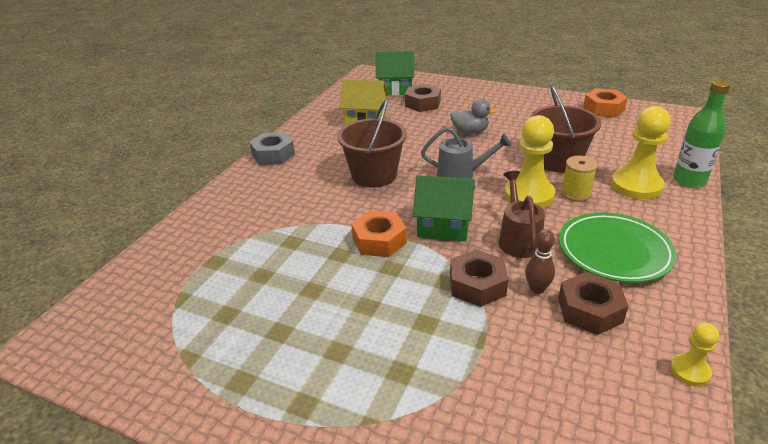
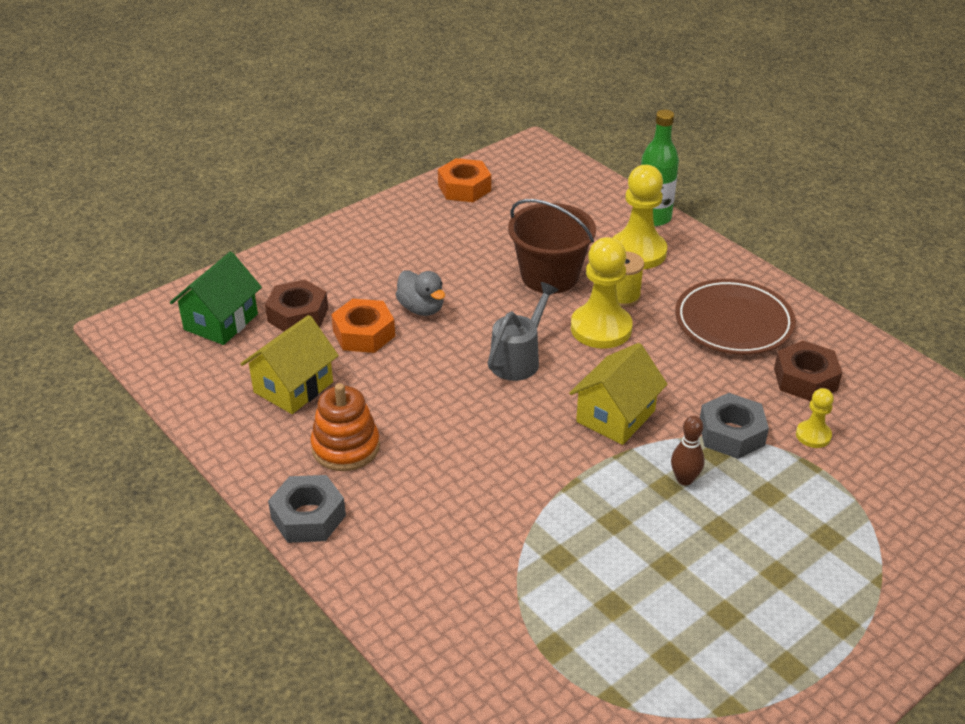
camera: 65 degrees left, 5 degrees up
(332, 147) = (345, 447): none -> orange stacking toy
(374, 175) = (458, 432): brown bucket -> none
(379, 241) = (608, 478): orange nut -> orange nut (364, 334)
(443, 226) = (615, 416): green house -> yellow house
(470, 132) = (421, 308): grey duck -> grey duck turned 105 degrees clockwise
(477, 285) = (731, 434): brown nut -> grey nut
(518, 239) = (675, 373): brown watering can -> none
(537, 289) = (759, 397): brown bowling pin -> brown bowling pin (684, 479)
(614, 251) = (733, 322): green plate -> brown plate
(690, 371) = (899, 363): yellow pawn -> yellow pawn (813, 435)

